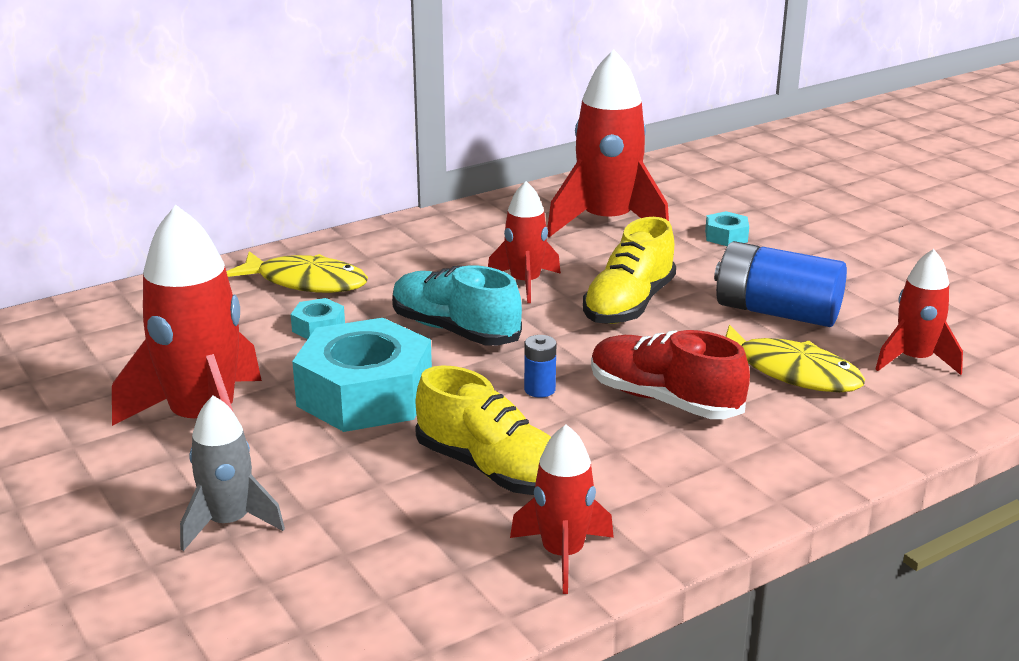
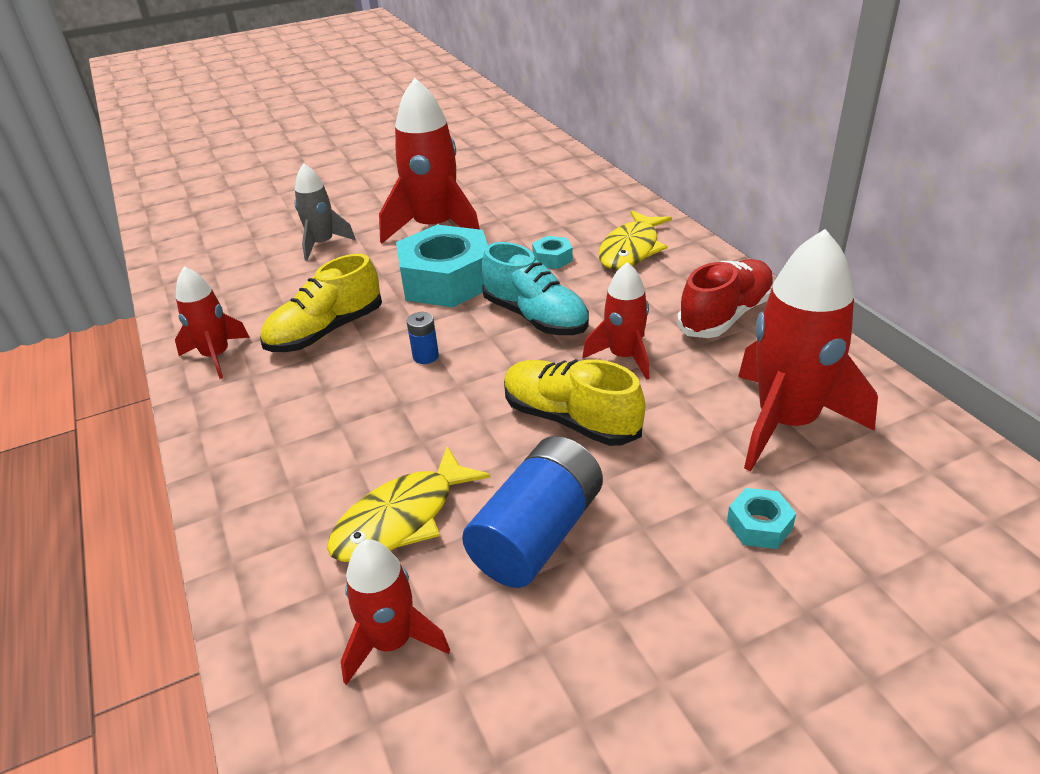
camera: 100 degrees right, 10 degrees up
(454, 330) = (535, 317): turquoise shoe -> turquoise shoe turned 90 degrees clockwise
(664, 400) = (383, 423): red shoe -> red shoe (726, 315)

